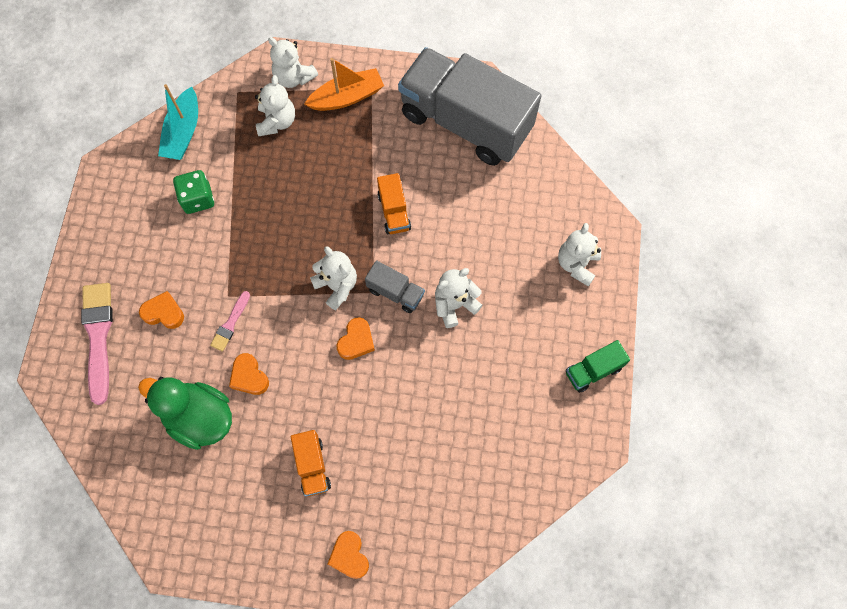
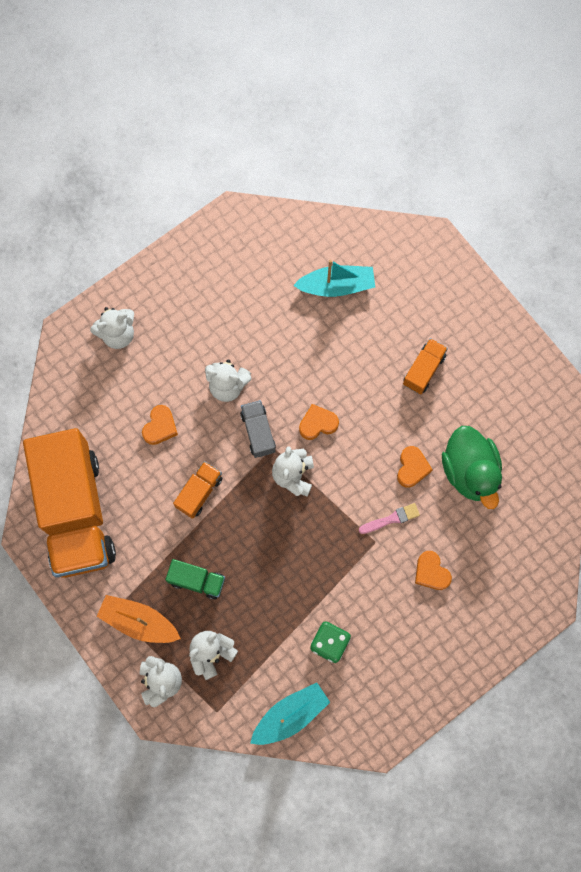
camera: 135 degrees left, 5 degrees up
(98, 336) = (492, 598): pink brush -> none
(349, 556) = (450, 296): orange heart -> orange heart (160, 427)
(453, 468) = (336, 286): none -> turquoise boat
(465, 122) = (75, 512): grey truck -> orange truck
(593, 370) = (186, 259): green truck -> green truck (197, 581)

